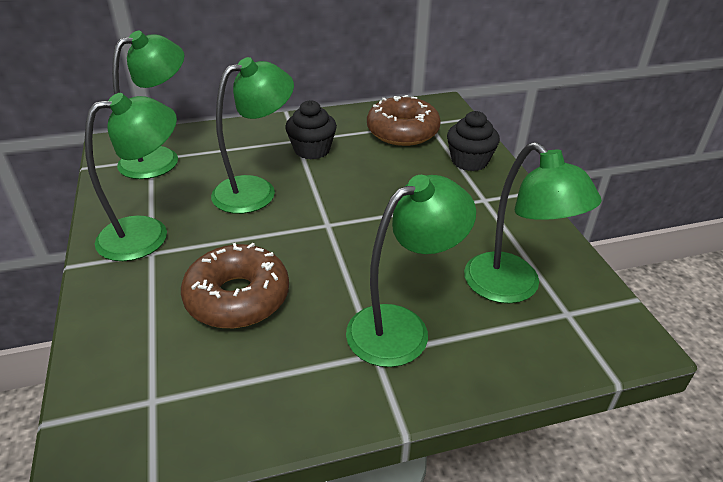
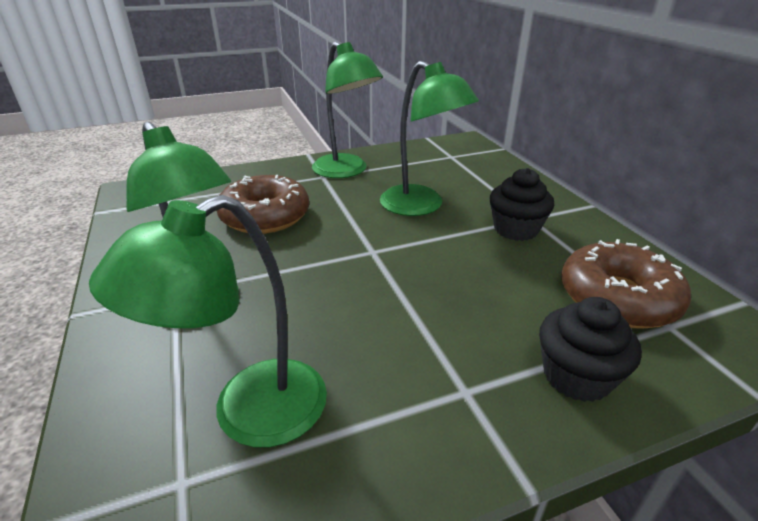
camera: 85 degrees right, 5 degrees down
(160, 158) = (454, 159): green lamp -> none

